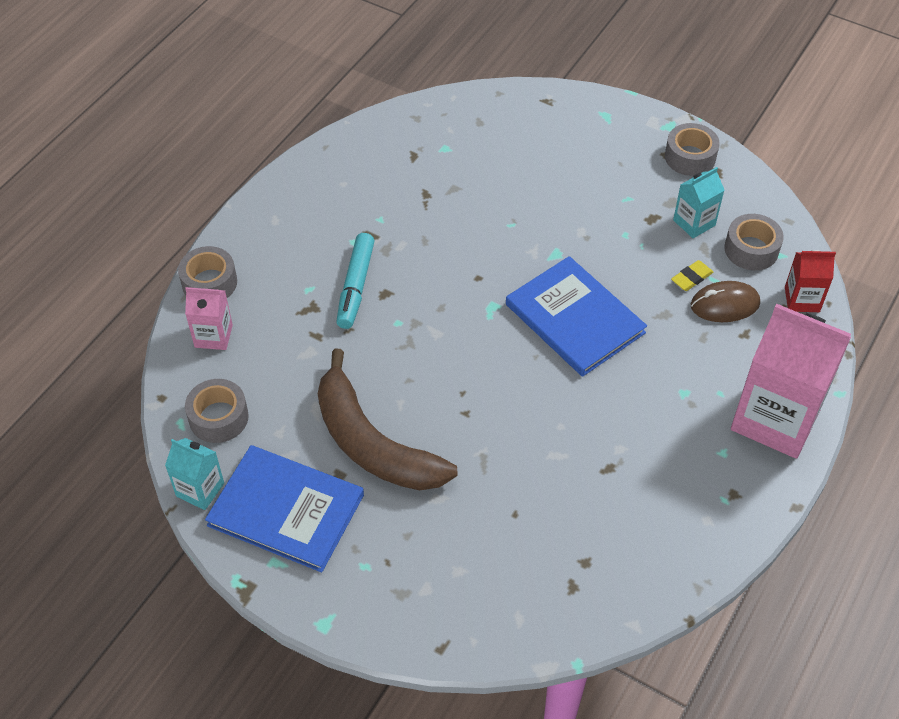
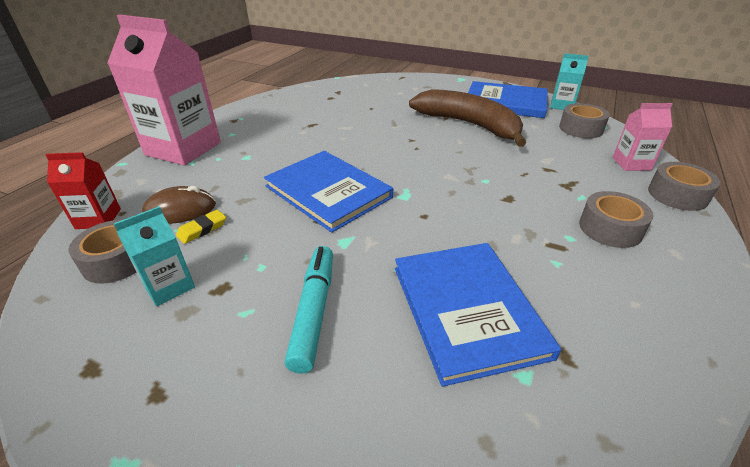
camera: 175 degrees right, 15 degrees down
(355, 286) = (539, 201): turquoise marker -> turquoise marker (314, 311)
(467, 188) = (467, 310): none -> blue book
(690, 157) = (118, 393): grey tape -> grey tape (610, 228)

